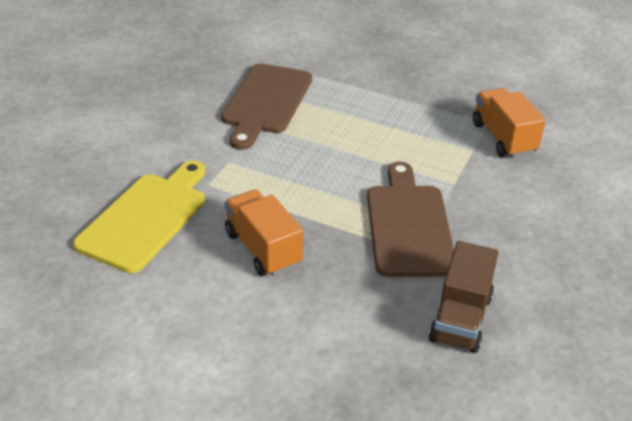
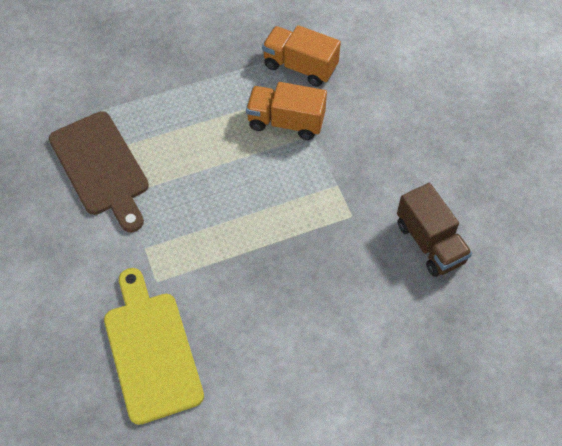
camera: 45 degrees left, 20 degrees up
(263, 249) = (260, 301): orange truck -> orange truck (286, 122)
(409, 225) = (325, 196): brown cutting board -> none

